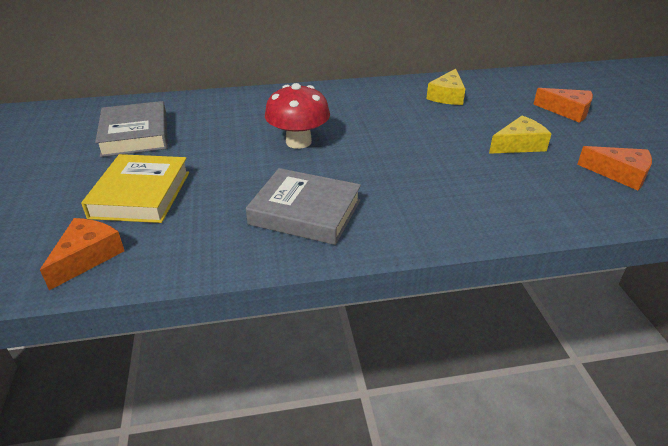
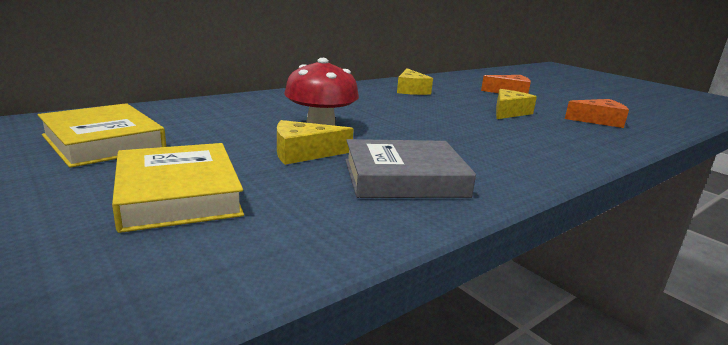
camera: 30 degrees left, 15 degrees down
(87, 257) = (167, 276): orange cheese -> none
(135, 135) = (103, 142): grey book -> yellow book
(256, 170) = (304, 153): none -> yellow cheese

